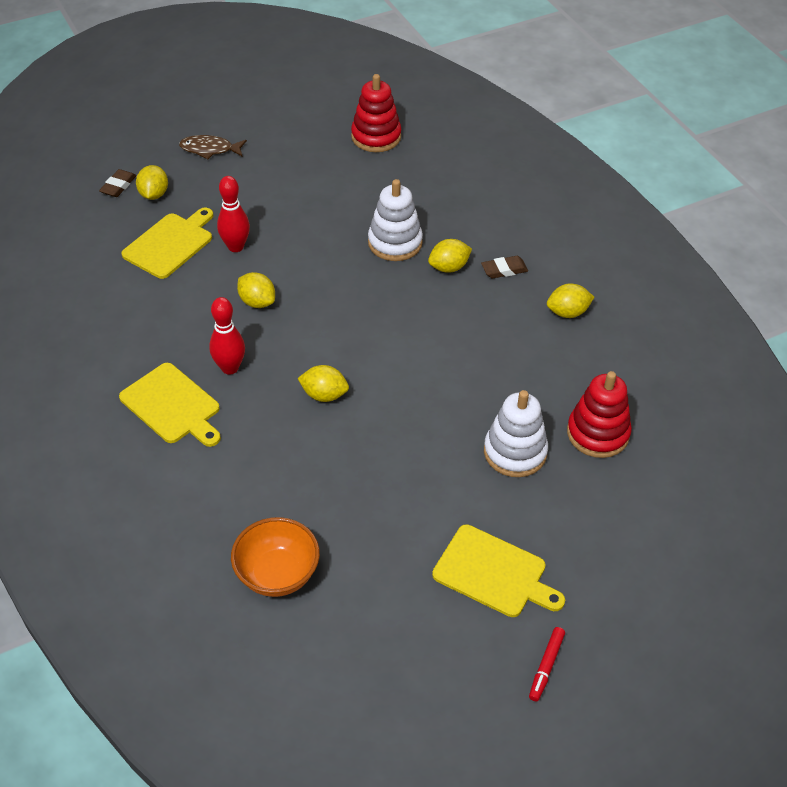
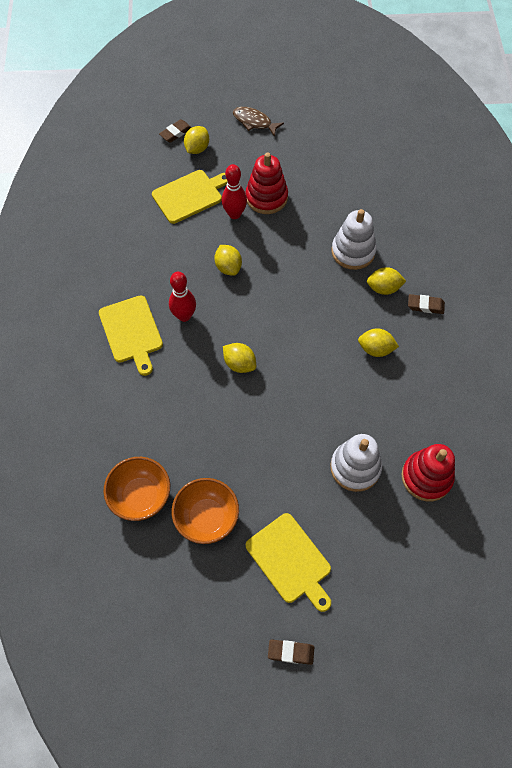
camera: 25 degrees right, 15 degrees up
(371, 566) = (207, 517): none -> orange bowl
(376, 137) = (384, 151): red stacking toy -> red stacking toy (266, 197)
(546, 666) = (291, 652): red marker -> brown eraser
(567, 312) = (456, 362): yellow lemon -> yellow lemon (375, 349)

